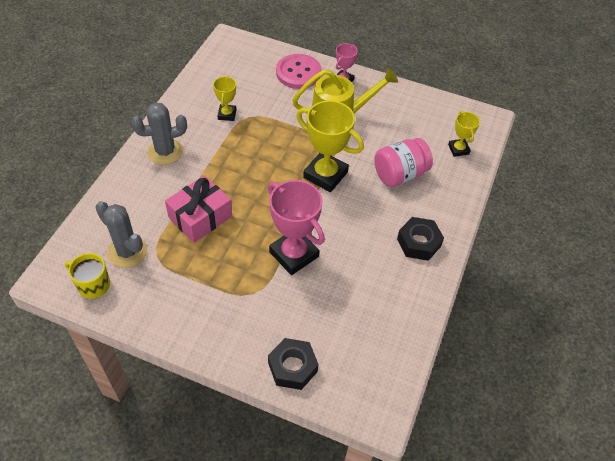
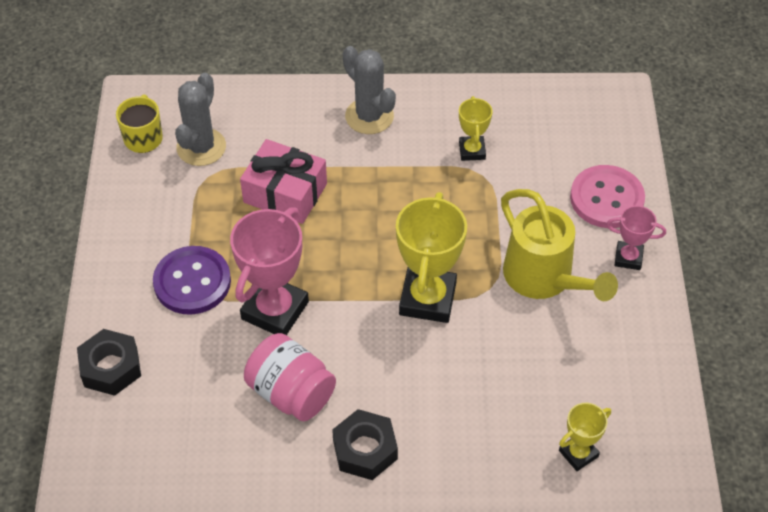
camera: 70 degrees right, 0 degrees up
(227, 114) = (472, 151): yellow trophy -> yellow trophy turned 75 degrees counterclockwise
(245, 294) = (192, 282): none -> purple button
(400, 174) = (480, 389): pink jar -> pink jar (291, 393)

